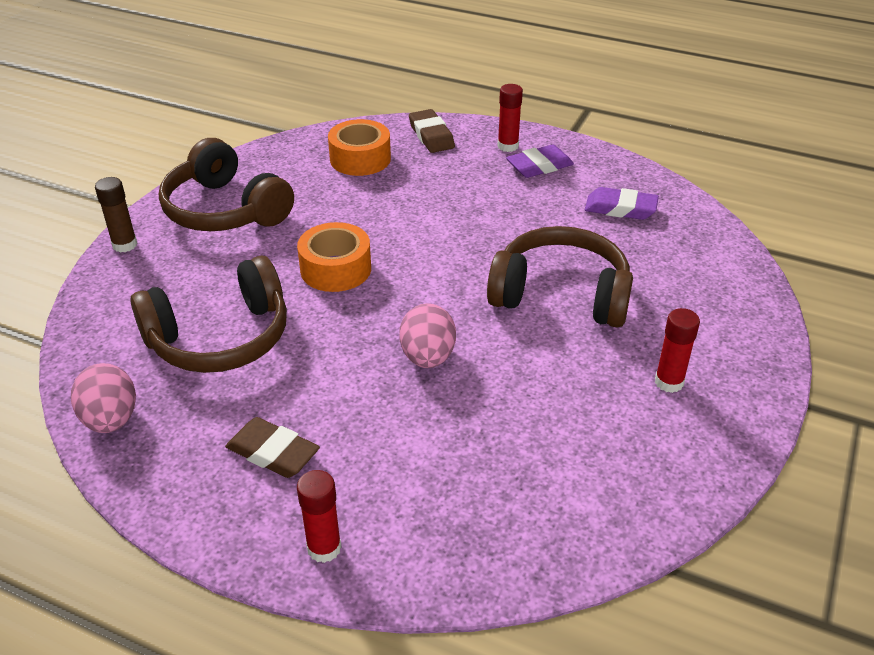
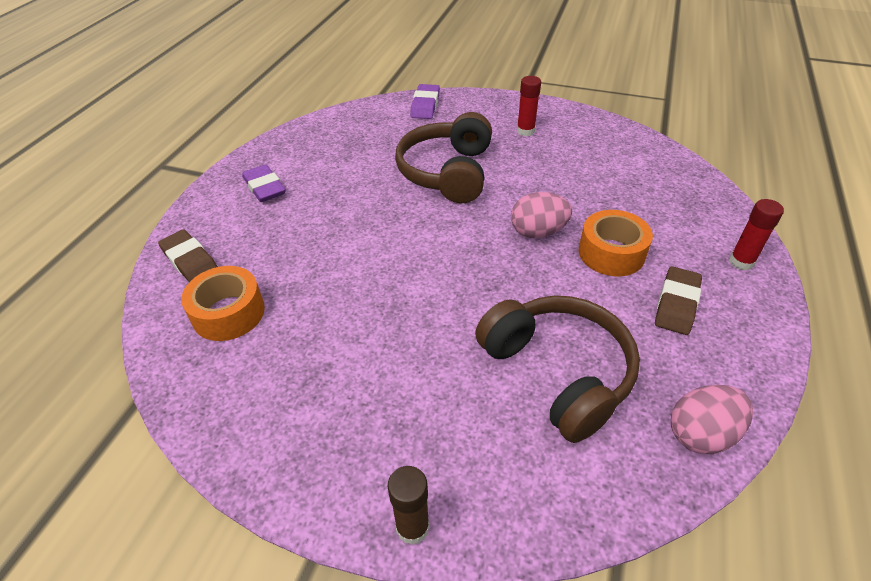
camera: 95 degrees left, 5 degrees up
(225, 210) = (330, 425): brown headphones -> none
(336, 269) = (434, 303): orange tape -> orange tape (611, 253)
(431, 135) = (190, 261): brown eraser -> brown eraser turned 75 degrees clockwise
(508, 146) = (225, 207): red glue stick -> none
(620, 208) = (334, 147): purple eraser -> purple eraser (425, 105)

